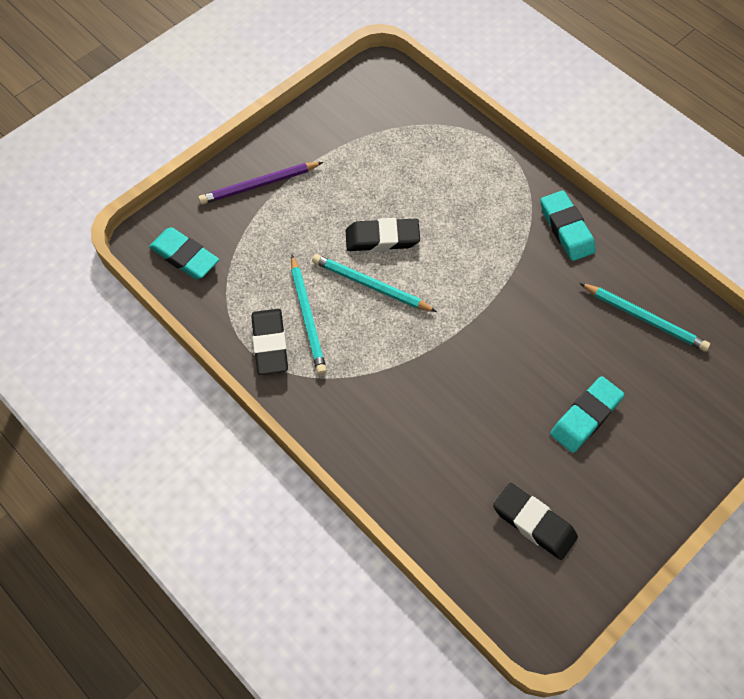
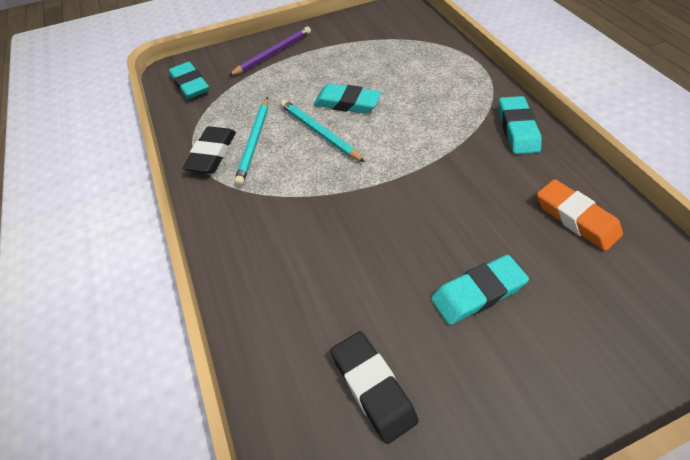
camera: 25 degrees right, 10 degrees down
(259, 185) = (273, 54): purple pencil -> purple pencil turned 135 degrees clockwise
(382, 238) = (347, 103): black eraser -> turquoise eraser
(644, 318) = (576, 218): turquoise pencil -> orange eraser

